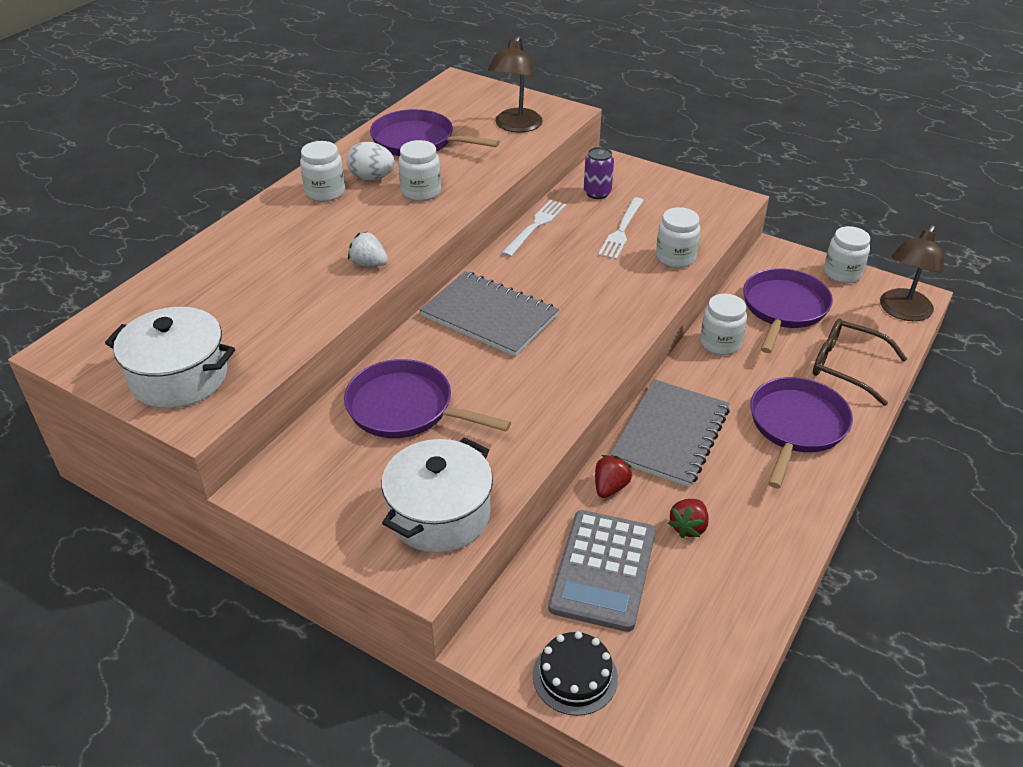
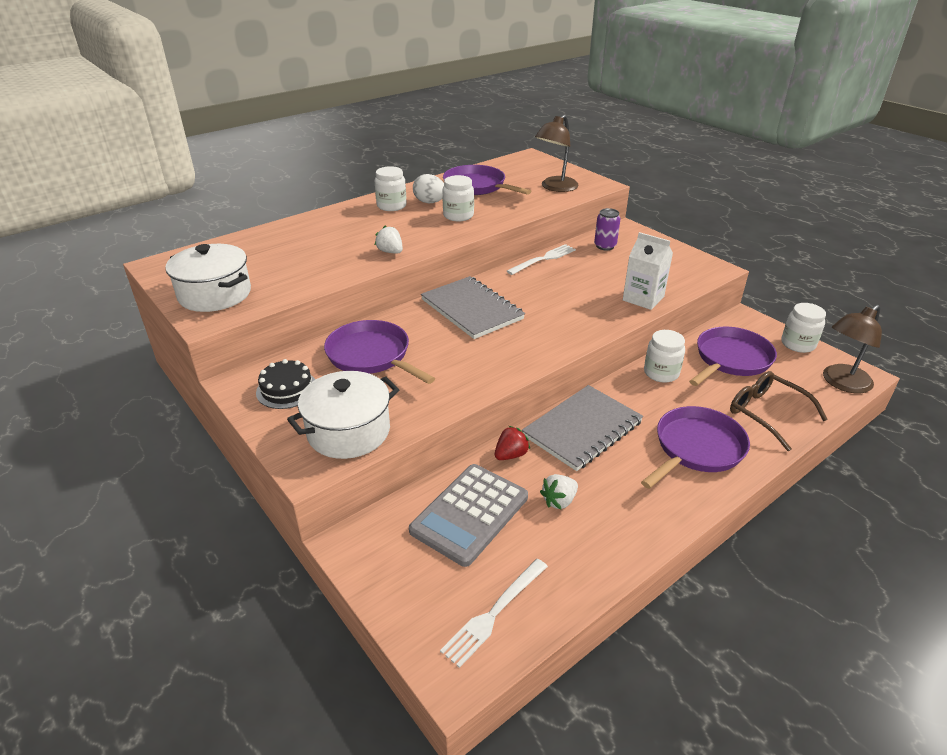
camera: 20 degrees right, 5 degrees down
(575, 676) = (400, 587): black cake -> black cake (287, 389)
(621, 231) = (609, 273): white fork -> white fork (494, 613)
(675, 258) = (643, 298): white jar -> white carton
(688, 527) = (559, 501): red strawberry -> white strawberry

